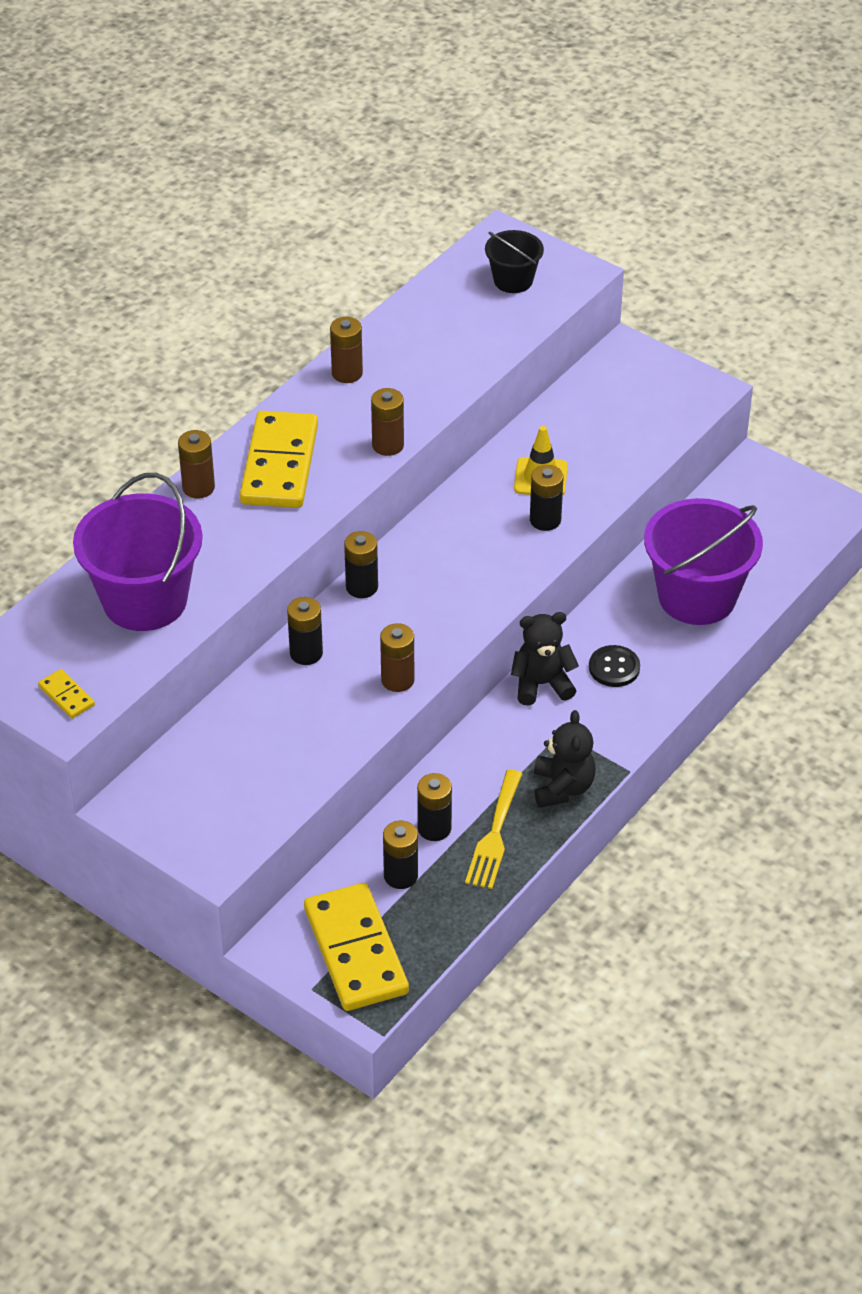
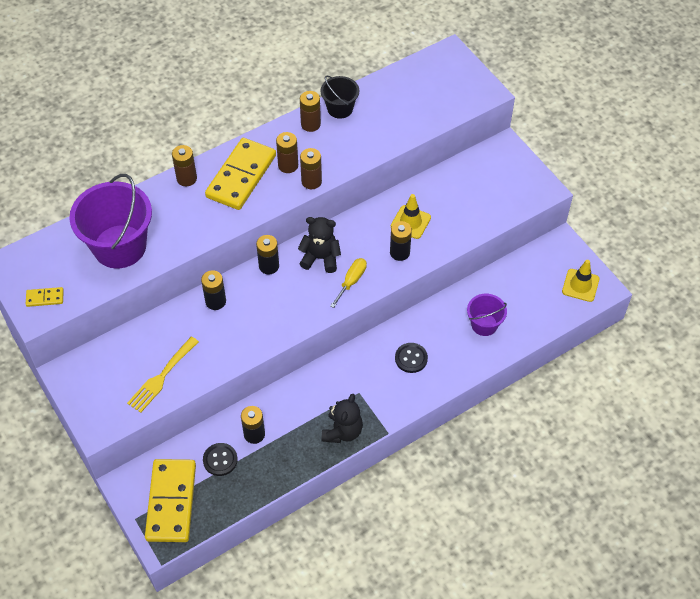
camera: 20 degrees right, 10 degrees up
(66, 696) = (45, 298): yellow domino -> yellow domino turned 75 degrees counterclockwise
(397, 680) = (260, 336): brown battery -> brown battery (288, 165)
(400, 876) = (220, 460): black battery -> black button
(494, 574) = (351, 281): none -> yellow screwdriver
(495, 835) = (287, 450): yellow fork -> yellow fork (161, 377)
(513, 280) = (441, 87): black bucket -> black bucket (340, 108)
(542, 684) = (362, 356): black teddy bear -> black teddy bear (320, 258)
(697, 596) = (484, 324): purple bucket -> purple bucket, size x0.53
(807, 511) = (580, 285): none -> yellow traffic cone

